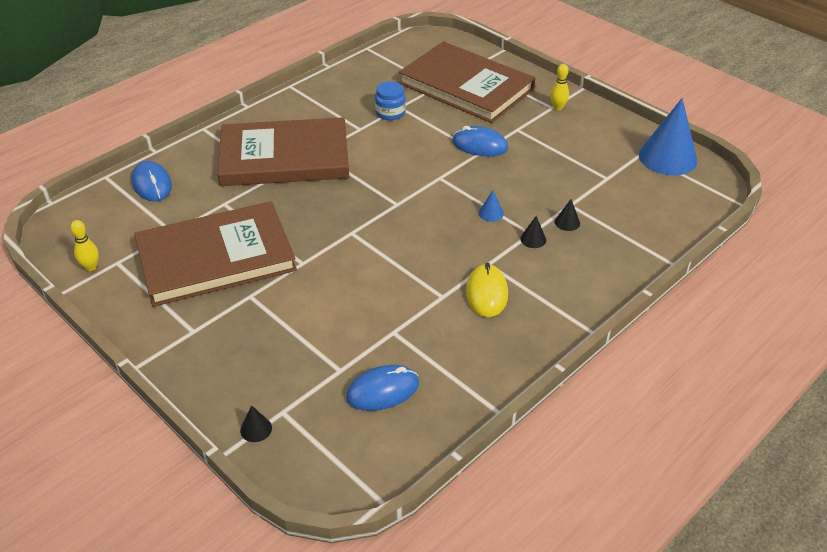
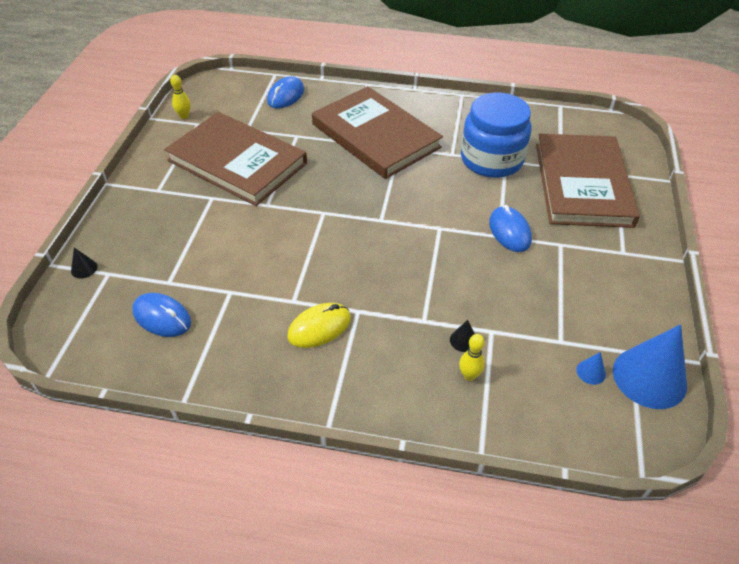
camera: 55 degrees right, 5 degrees up
(390, 113) = (491, 160): blue jar -> blue jar, size x2.12
(491, 213) = (424, 282): blue cone -> blue cone (591, 372)
(533, 239) = (417, 326): black cone -> none
(558, 107) = (627, 257): yellow bowling pin -> yellow bowling pin (469, 375)

